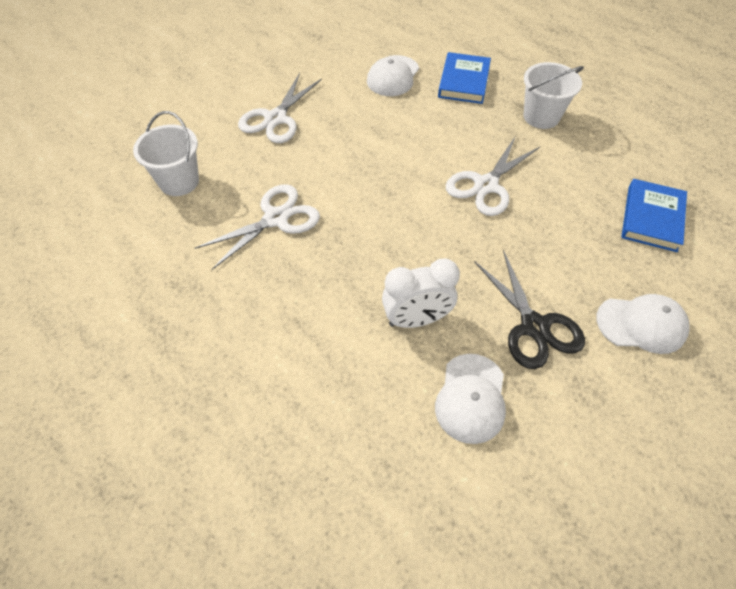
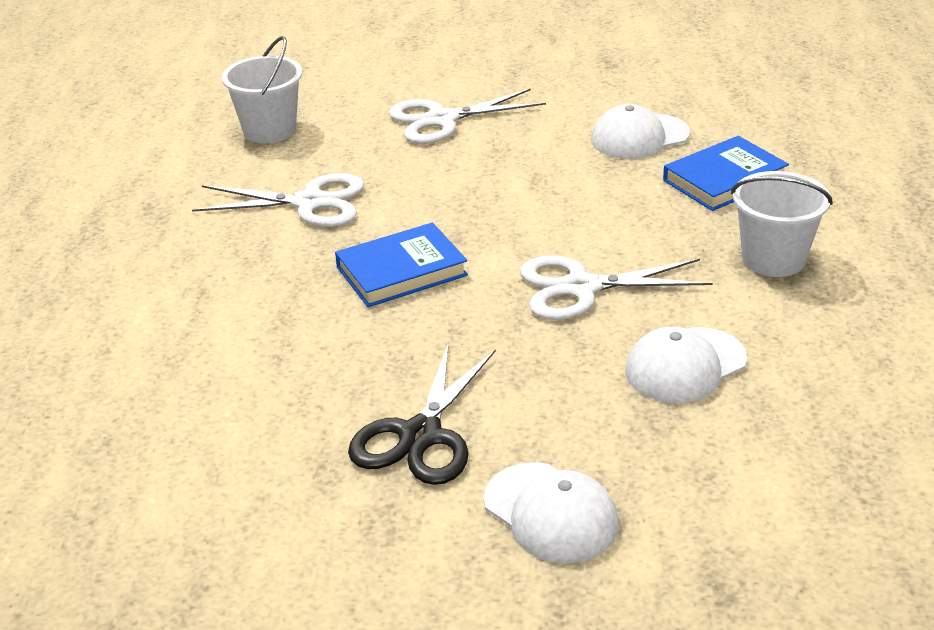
camera: 45 degrees right, 20 degrees down
(416, 319) = (310, 355): white clock -> none
(471, 398) = (258, 447): white cap -> white cap (685, 366)
(651, 218) = (751, 431): blue book -> blue book (401, 271)

